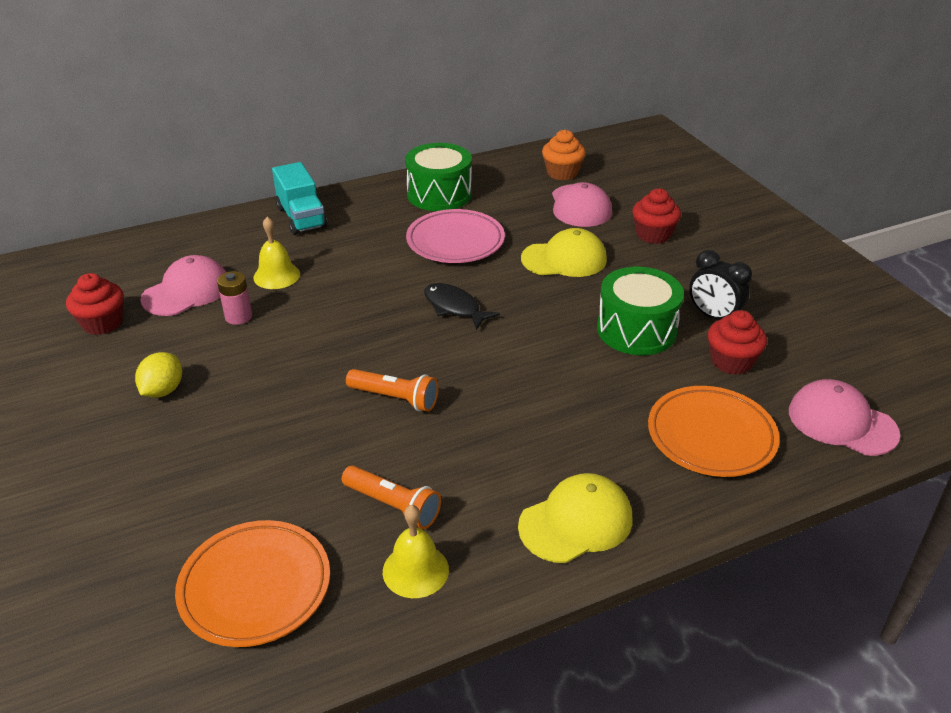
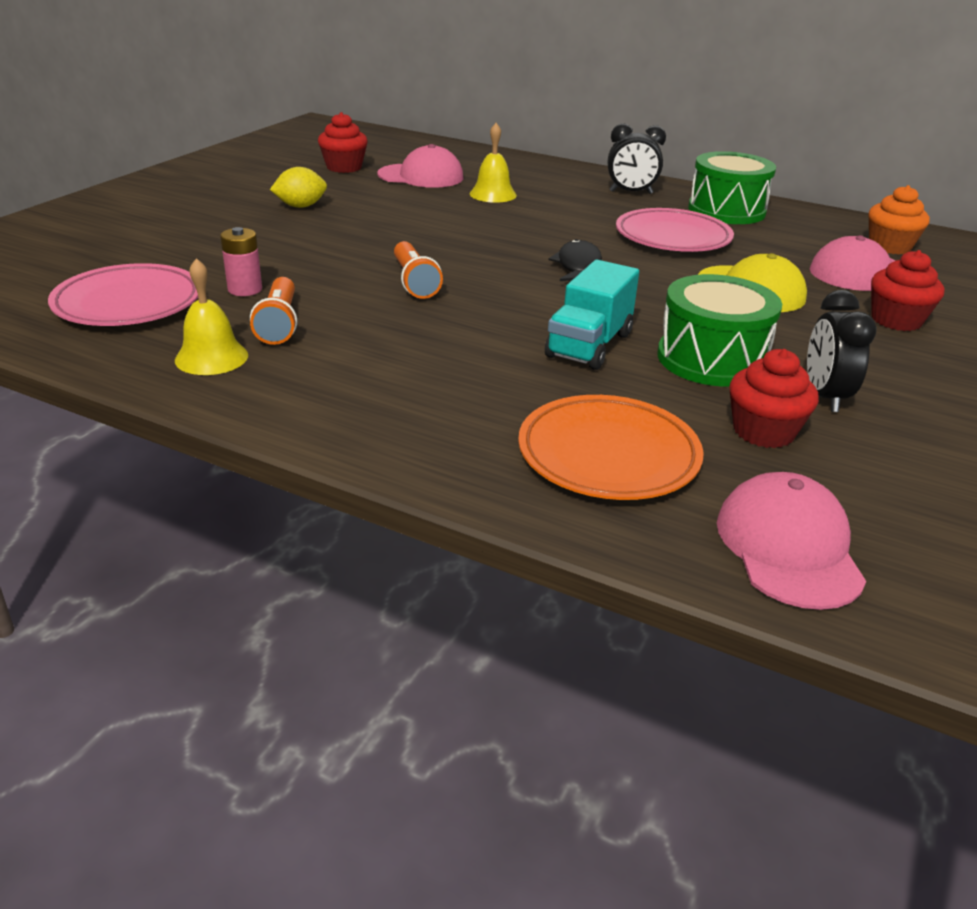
camera: 50 degrees right, 5 degrees down
(238, 316) = (421, 199): pink battery -> pink battery (245, 289)
(255, 587) = (128, 303): orange plate -> pink plate
(301, 218) = (581, 178): turquoise truck -> turquoise truck (589, 345)
(358, 213) = (631, 192): none -> black clock
(576, 522) = (363, 414): yellow cap -> none

